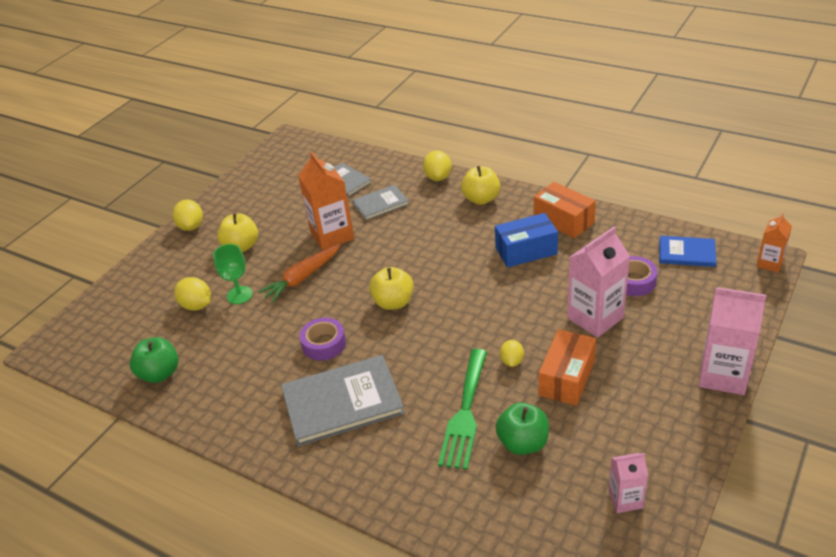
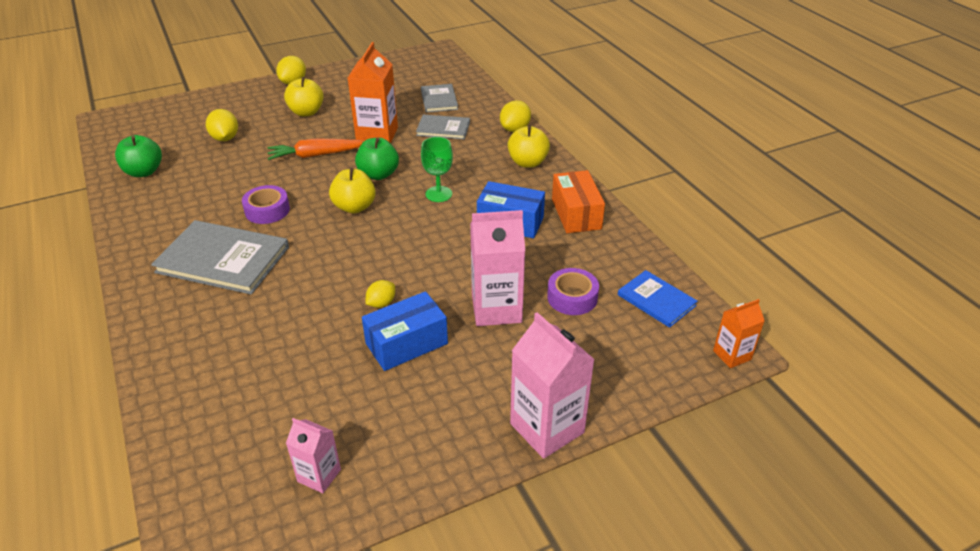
camera: 30 degrees right, 0 degrees up
(239, 295) = (260, 145): green goblet -> green goblet (438, 194)
(465, 413) = (293, 322): green fork -> none
(523, 443) = (303, 373): green apple -> green apple (378, 174)
(567, 378) = (406, 343): orange box -> blue box

